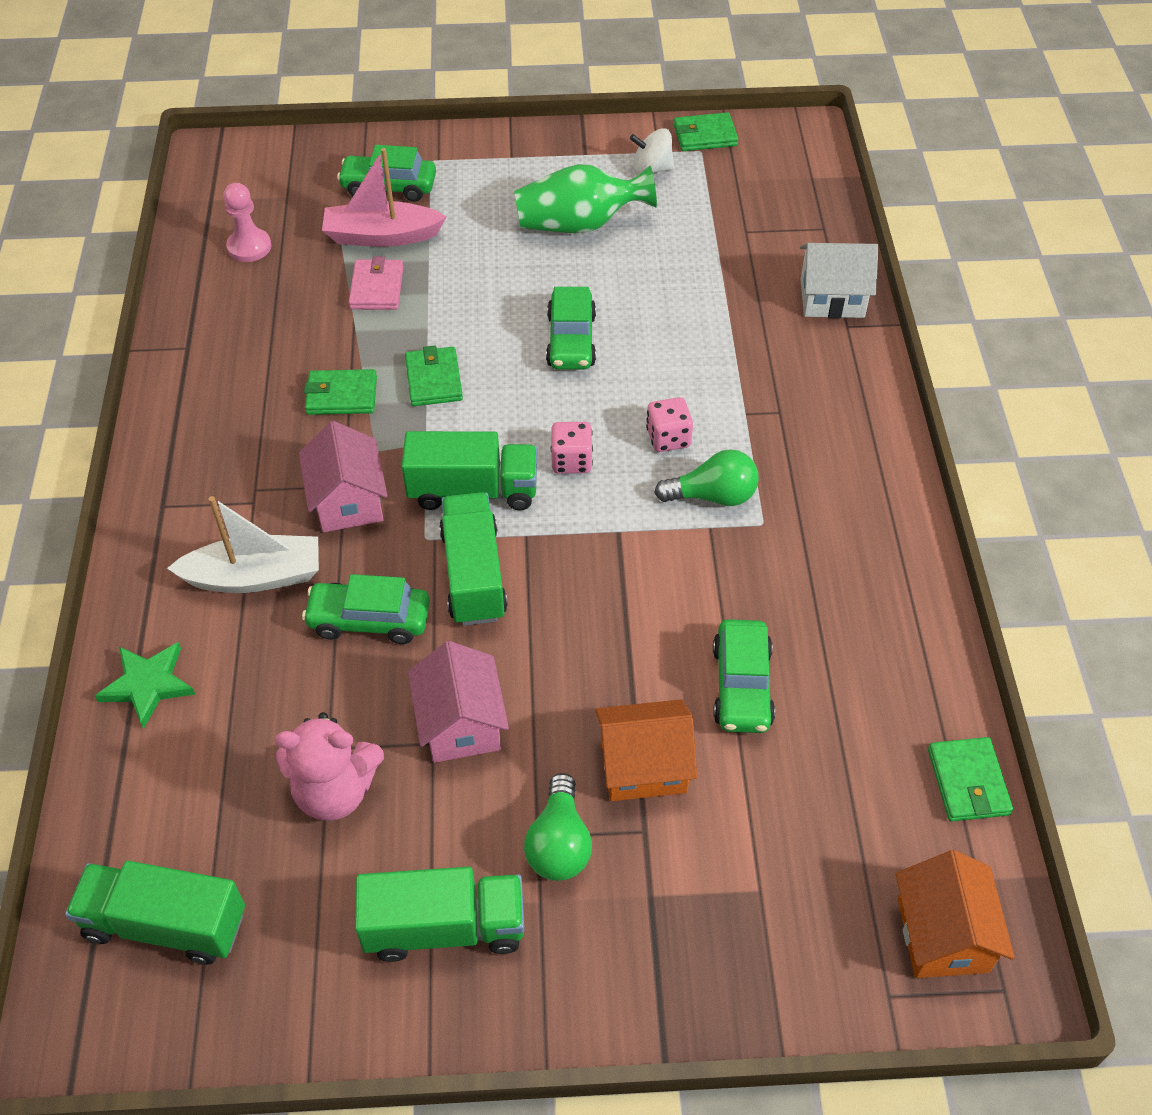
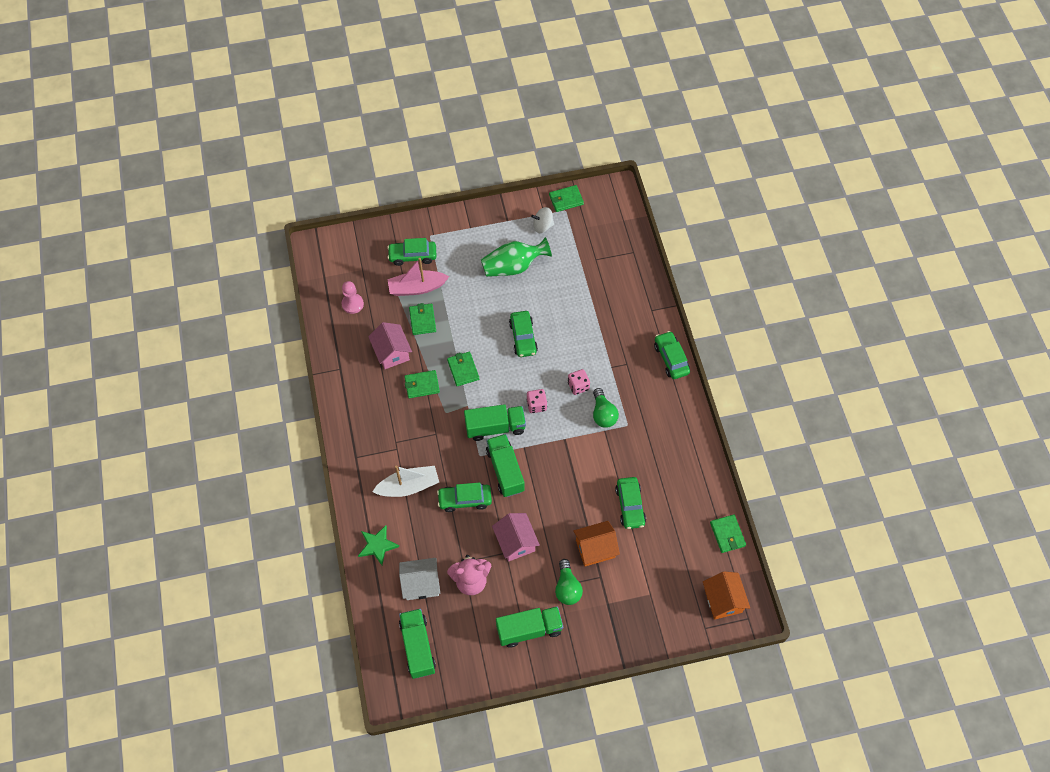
camera: 10 degrees left, 10 degrees up
(165, 924) = (418, 647): green truck -> green truck turned 75 degrees clockwise
(348, 501) = (440, 442): pink house -> pink house (392, 352)
(376, 288) = (422, 320): pink wallet -> green wallet
(712, 496) = (603, 414): green light bulb -> green light bulb turned 90 degrees clockwise
(832, 298) = (642, 295): white house -> white house (421, 584)
(876, 414) = (671, 359): none -> green car

